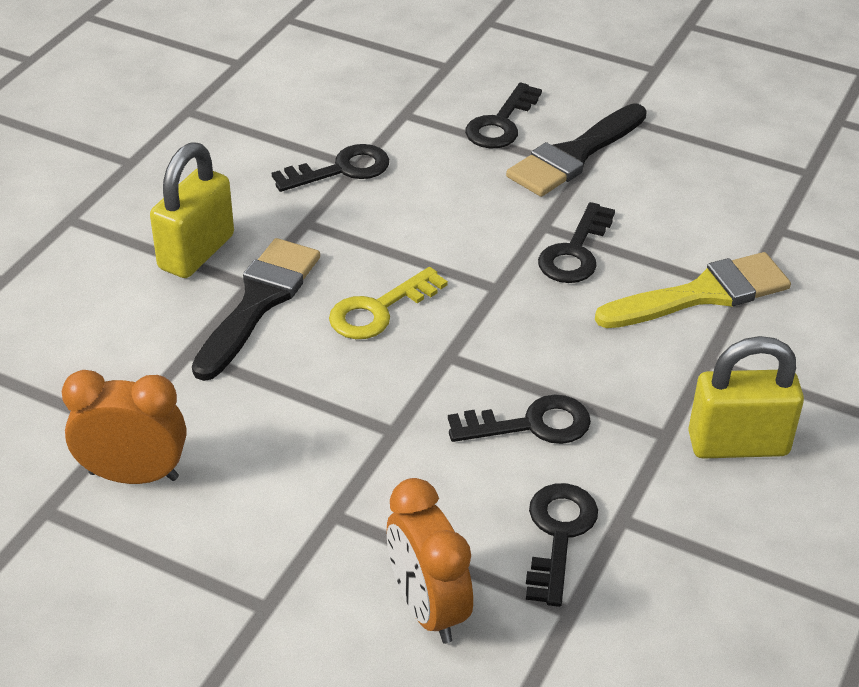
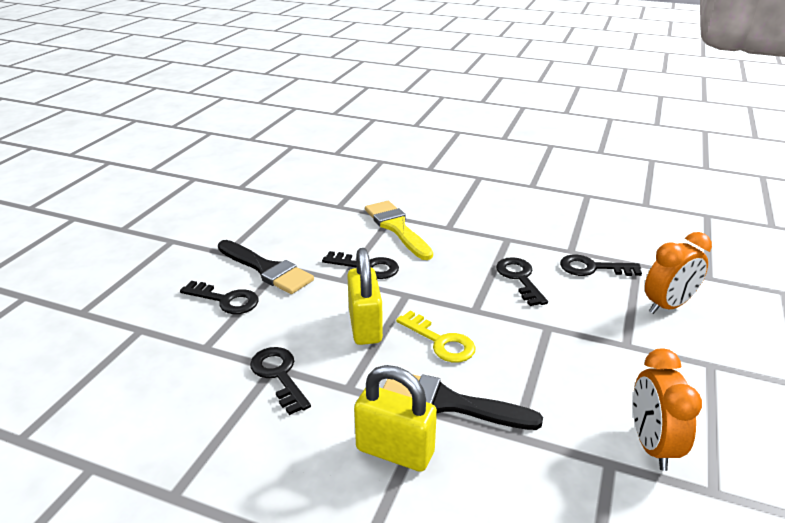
camera: 95 degrees left, 10 degrees down
(738, 444) = (505, 221): yellow padlock -> yellow padlock (365, 326)

